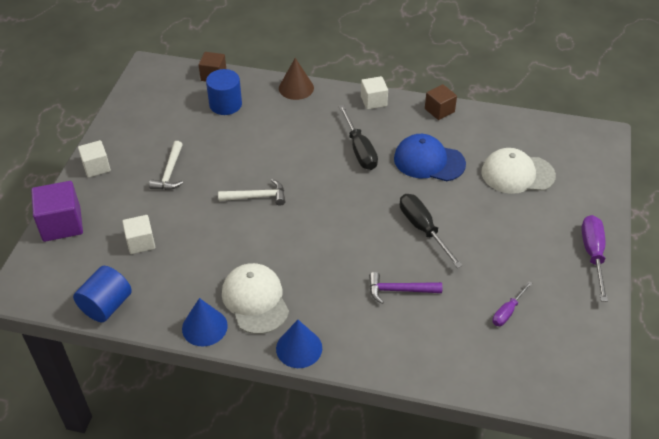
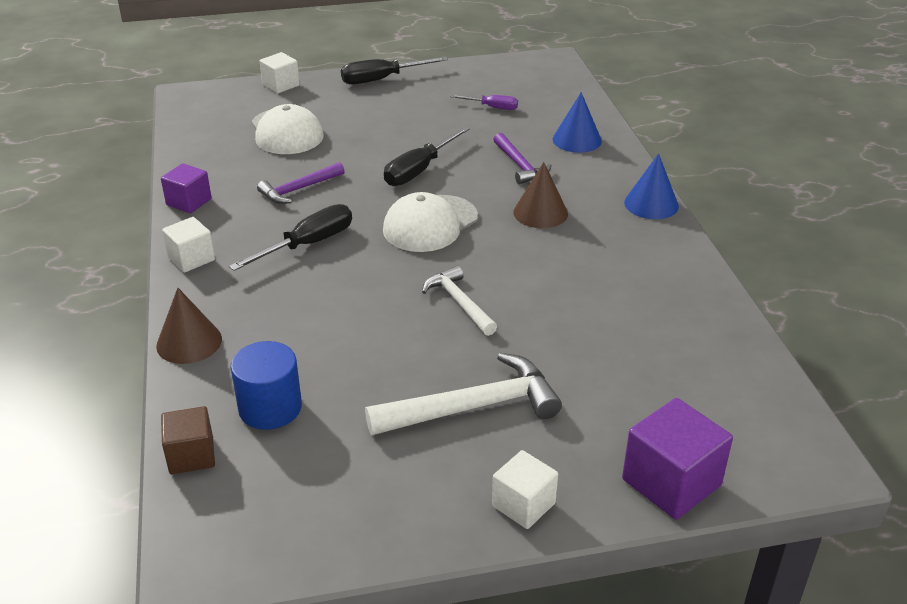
camera: 115 degrees left, 10 degrees down
(106, 306) = (749, 363): blue cylinder -> none
(141, 242) = (626, 377): white cube -> white cube (281, 85)
(170, 172) = (472, 407): white hammer -> white hammer, size x1.63
(204, 327) = (693, 272): blue cone -> blue cone (577, 140)
(255, 300) = (622, 250): white cap -> white cap (430, 224)
(327, 275) = (540, 212): none -> brown cone
(429, 161) = (299, 189): blue cap -> purple hammer
(439, 110) = (189, 202): brown cube -> purple cube
(593, 255) = (382, 79): purple screwdriver -> black screwdriver

